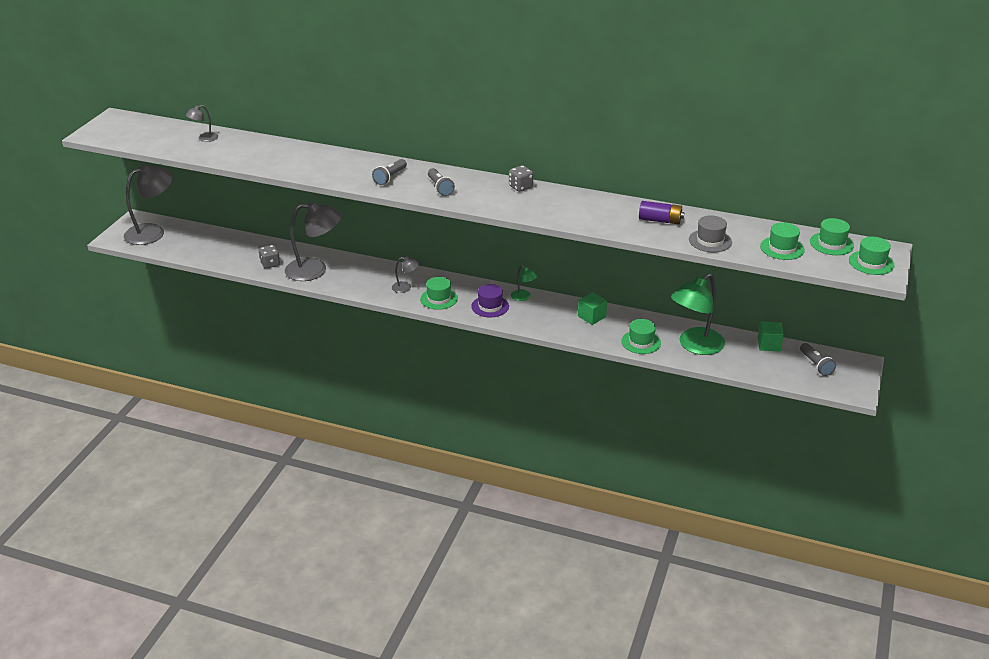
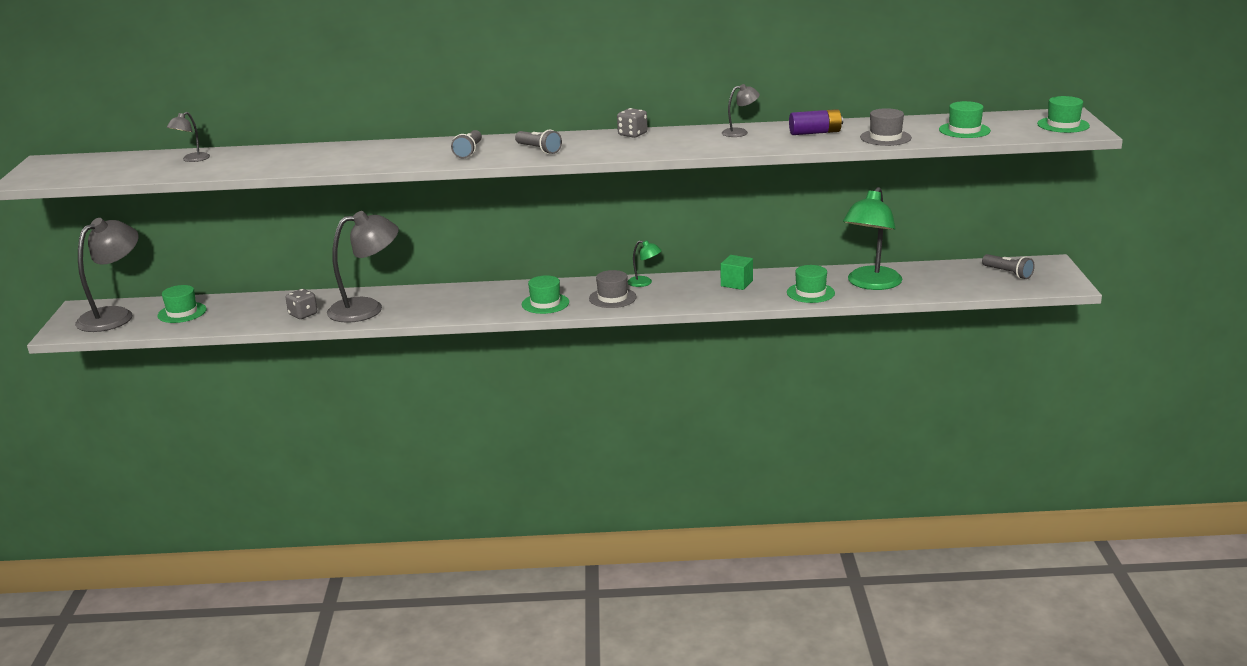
camera: 20 degrees left, 10 degrees down
(405, 287) = (496, 302): grey lamp -> grey lamp (740, 132)
(490, 306) = (612, 298): purple hat -> grey hat
(768, 344) = (945, 267): green cube -> none
(831, 244) = (1008, 119): green hat -> green hat (182, 312)

